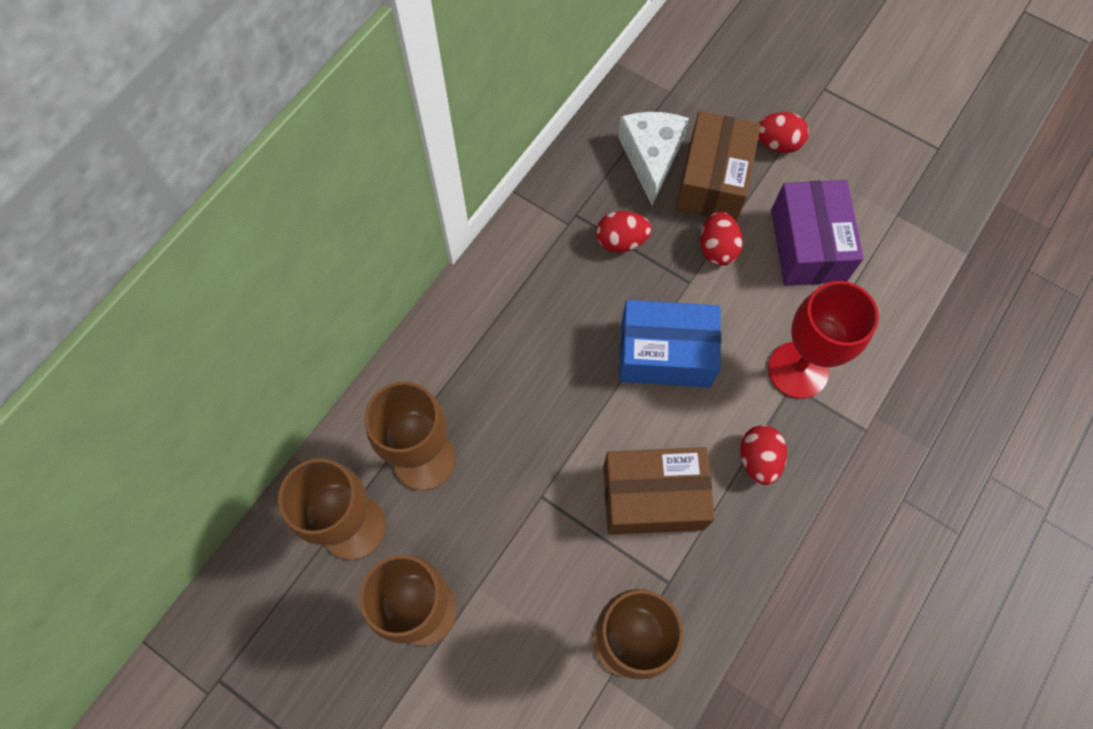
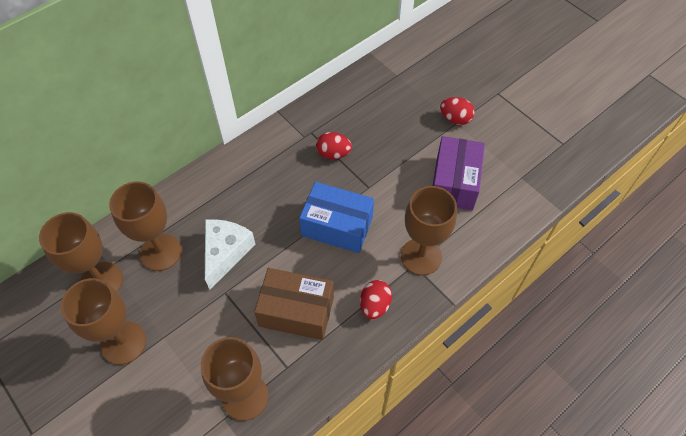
camera: 15 degrees right, 10 degrees down
(651, 157) = (371, 110): white cheese -> white cheese (226, 253)
(712, 181) = (405, 131): brown box -> none
(717, 249) = (393, 171): red egg -> none
(797, 370) = (421, 256): red goblet -> brown goblet

